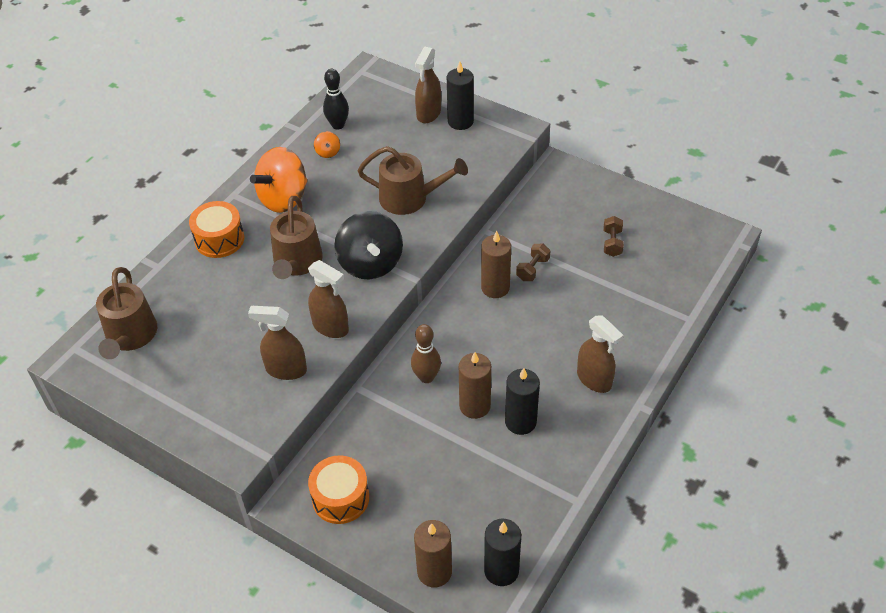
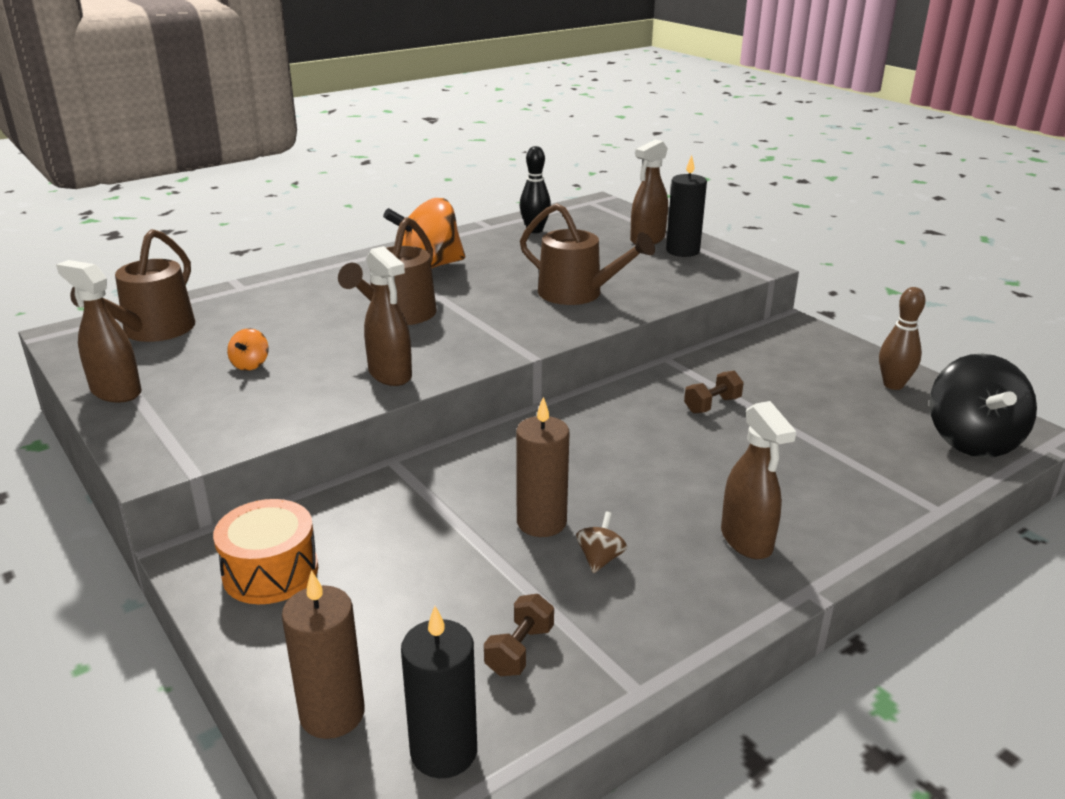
camera: 20 degrees right, 20 degrees down
(219, 239) = (328, 281): orange drum -> none
(286, 369) = (299, 398): brown spray bottle -> brown spray bottle (116, 392)
(328, 152) = (507, 245): orange spinning top -> orange spinning top (250, 364)
(370, 263) = (486, 333): black spinning top -> black spinning top (971, 441)
(426, 377) = (493, 474): brown bowling pin -> brown bowling pin (893, 385)
(495, 288) = (648, 411): brown candle -> none
(520, 422) = (600, 559): black candle -> brown spinning top
(612, 243) = (842, 405): brown dumbbell -> brown dumbbell (519, 650)

